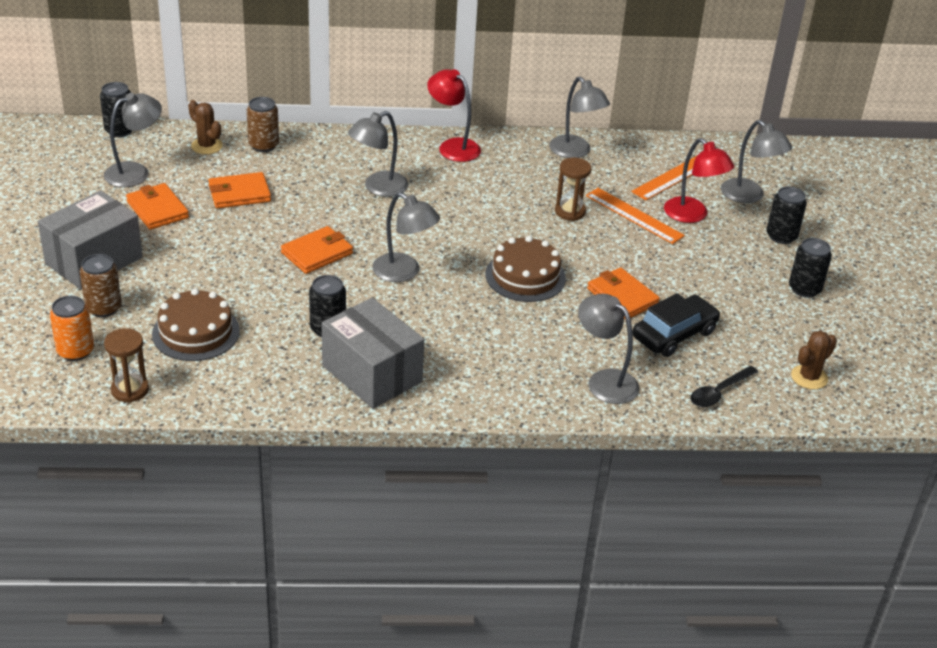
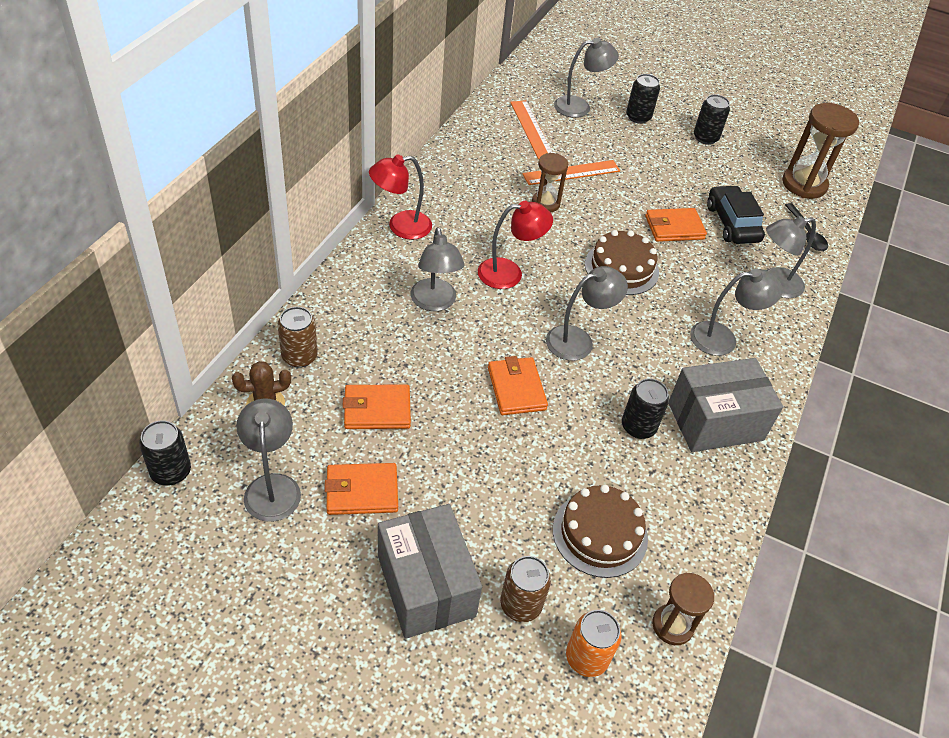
camera: 65 degrees left, 10 degrees up
(239, 194) = (377, 409): orange wallet -> orange wallet turned 75 degrees clockwise
(575, 152) = (461, 161): grey lamp -> grey lamp (723, 338)
(692, 215) = (588, 144): red lamp -> red lamp (509, 273)
(809, 377) = (804, 184): brown cactus -> brown hourglass

